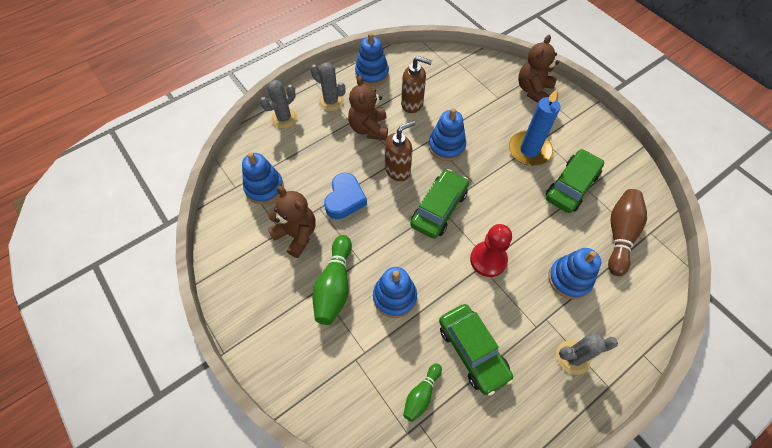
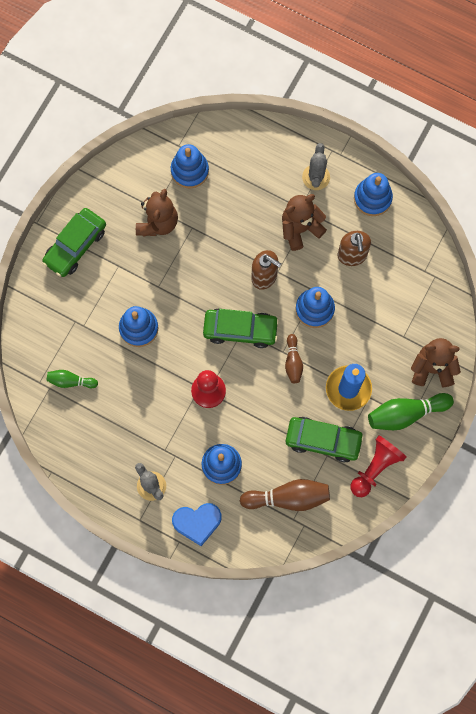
camera: 65 degrees right, 15 degrees up
(284, 118) = (273, 145): grey cactus -> none
(335, 286) = (126, 277): green bowling pin -> green bowling pin (406, 414)
(345, 199) = (211, 245): blue heart -> blue heart (197, 522)
(472, 351) = (121, 406): green car -> green car (75, 246)
(488, 180) = (293, 362): none -> brown bowling pin
(609, 158) = (375, 468): none -> red pawn

